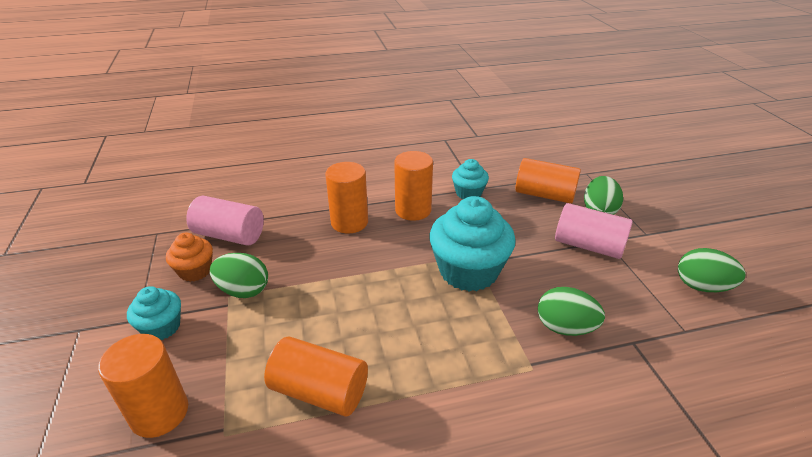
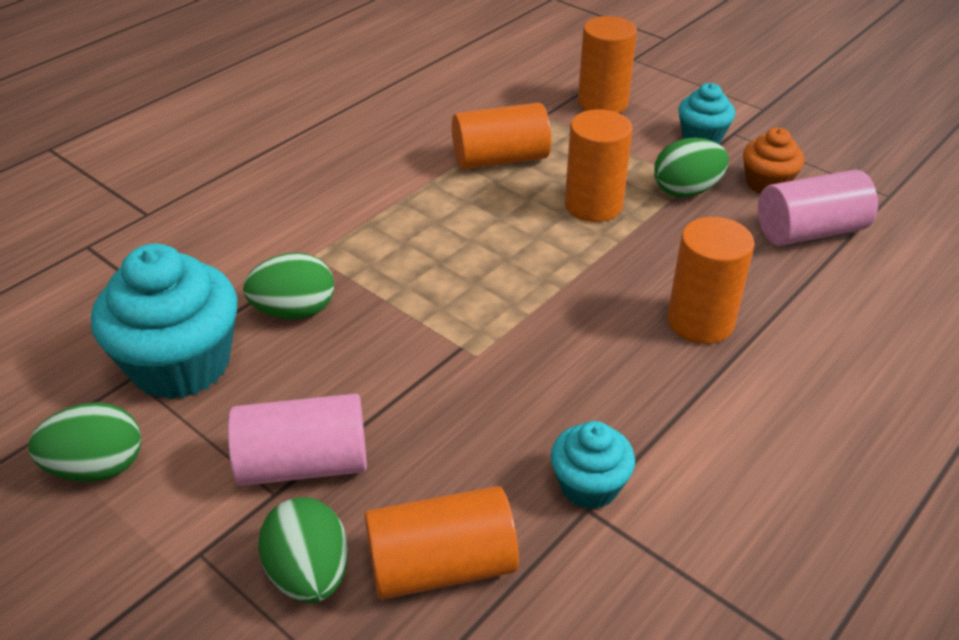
camera: 145 degrees right, 5 degrees up
(413, 210) = (640, 392): orange cylinder -> orange cylinder (593, 205)
(468, 271) = (462, 328): turquoise cupcake -> turquoise cupcake (181, 364)

